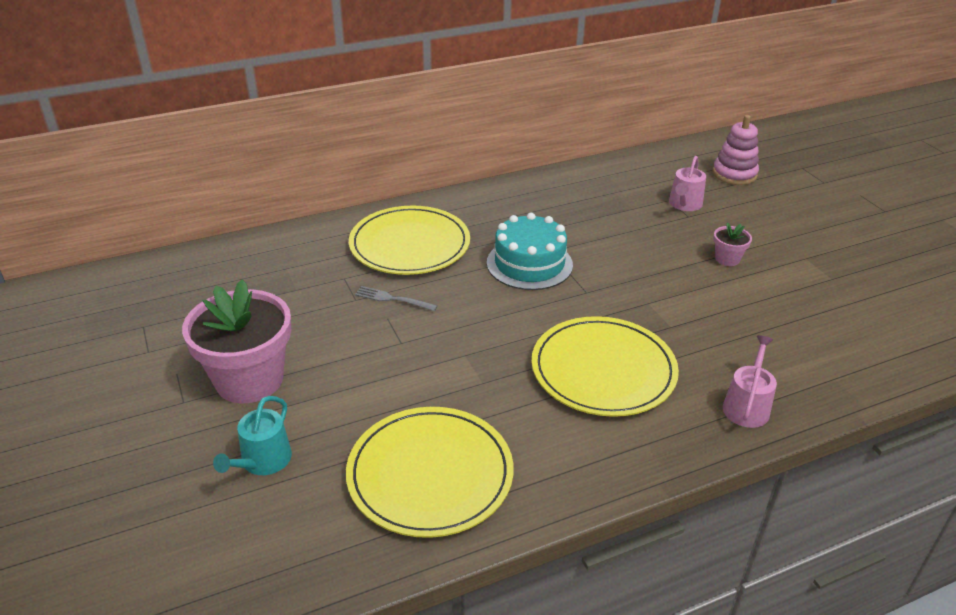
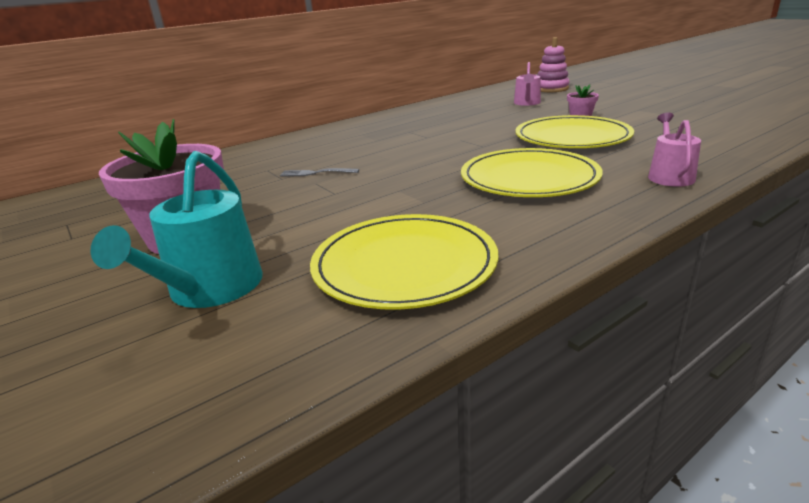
camera: 10 degrees left, 10 degrees down
(263, 461) = (210, 289): turquoise watering can -> turquoise watering can, size x1.60
(410, 244) = (320, 147): yellow plate -> yellow plate (572, 137)
(529, 264) = (426, 141): turquoise cake -> none

